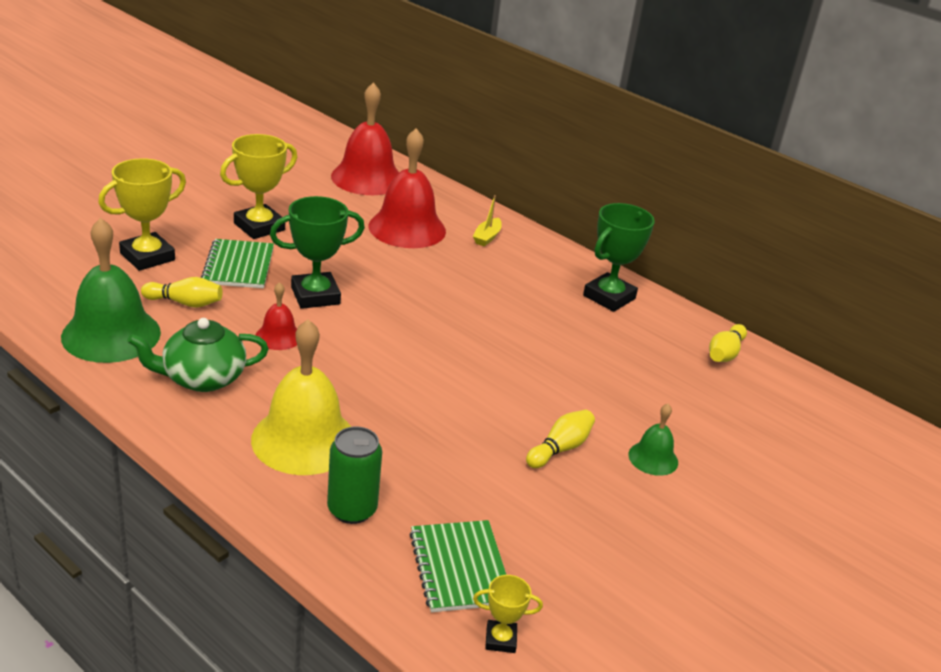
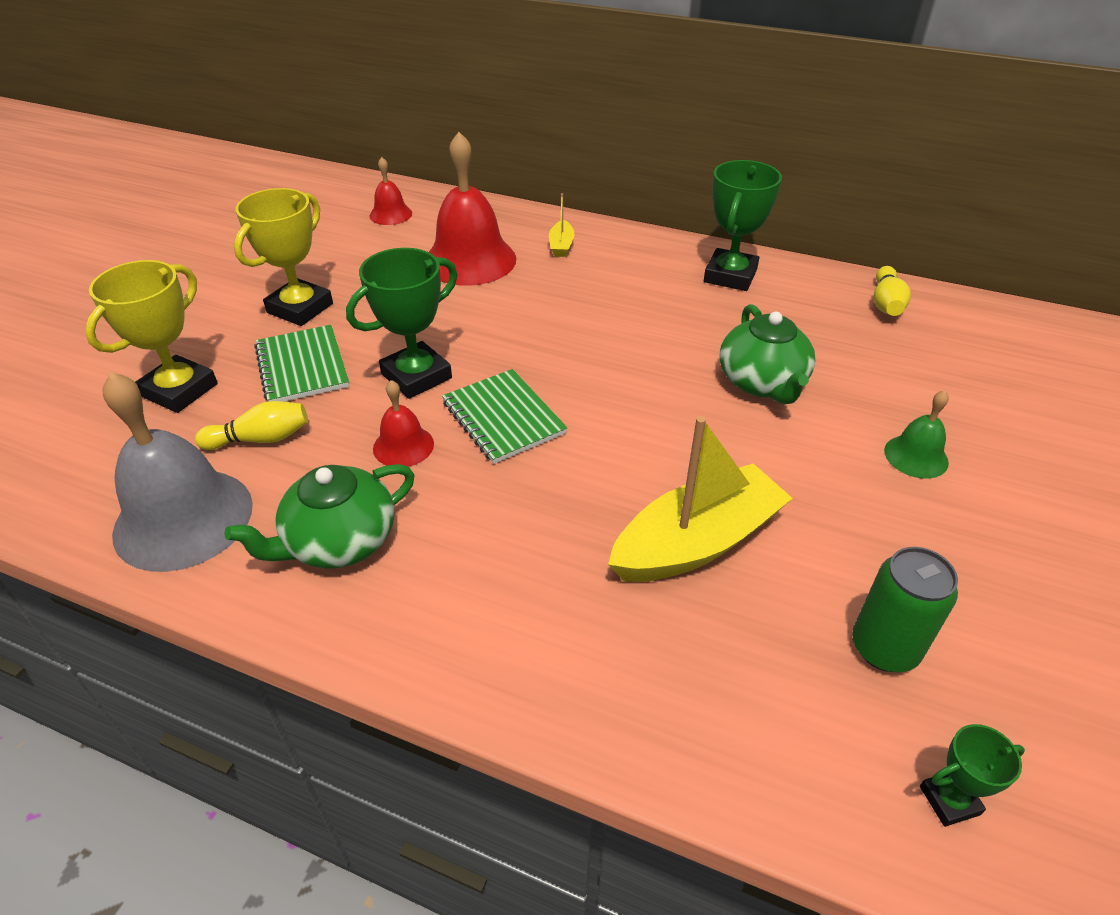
camera: 15 degrees left, 10 degrees up
(111, 334) = (183, 518): green bell -> grey bell
(304, 439) = (519, 585): yellow bell -> none
(352, 509) = (642, 670): green can -> green can (884, 648)
(367, 178) = (390, 214): red bell -> red bell, size x0.50
(443, 455) = (696, 542): none -> yellow boat
(460, 568) = (826, 705): green notebook -> green notebook (503, 418)
(500, 639) = (949, 800): yellow trophy -> green trophy
(560, 449) = (815, 481): yellow bowling pin -> none
(573, 376) = (762, 382): none -> green teapot

